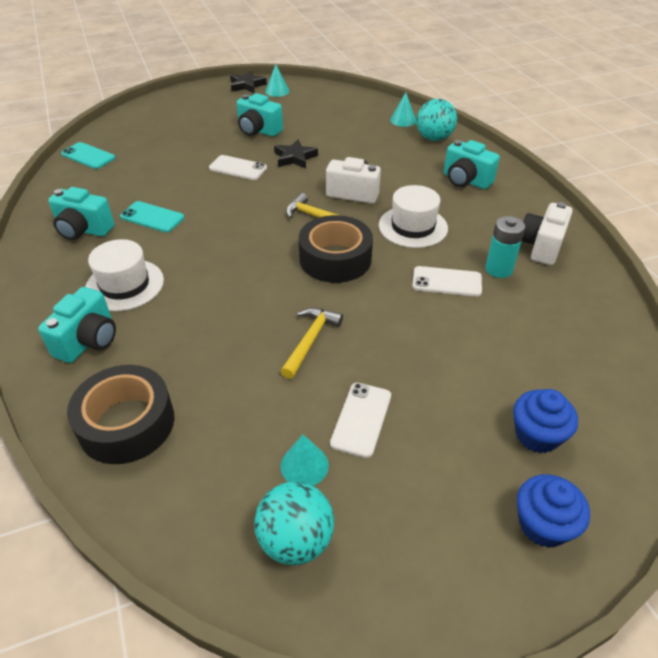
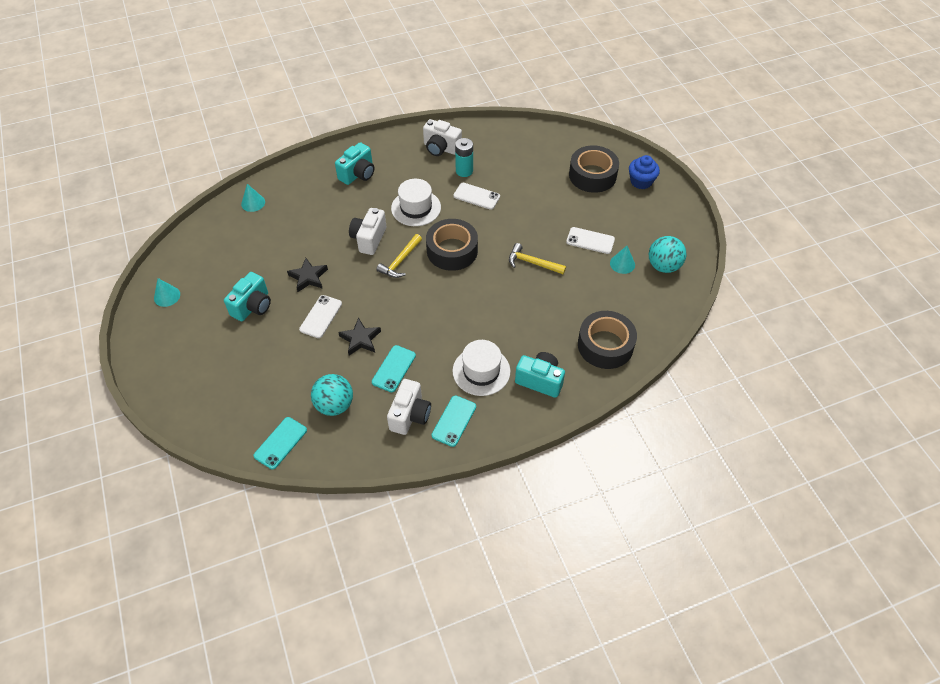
camera: 90 degrees left, 10 degrees up
(60, 262) = (454, 421): none -> turquoise phone
(83, 230) = (410, 415): turquoise camera -> white camera
(247, 85) = (145, 323): black star -> black star (360, 339)
(434, 138) = (289, 186): turquoise ball -> turquoise ball (334, 405)
(446, 282) = (476, 196): white phone -> white phone turned 75 degrees counterclockwise
(537, 435) = (592, 175): blue cupcake -> black tape

